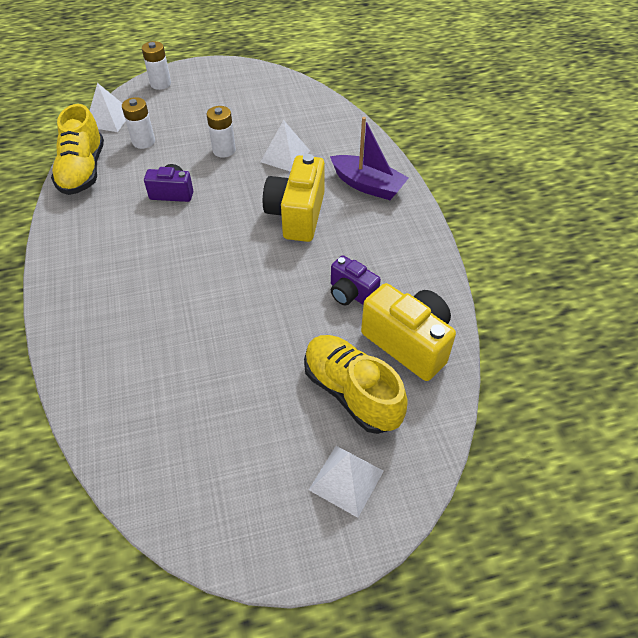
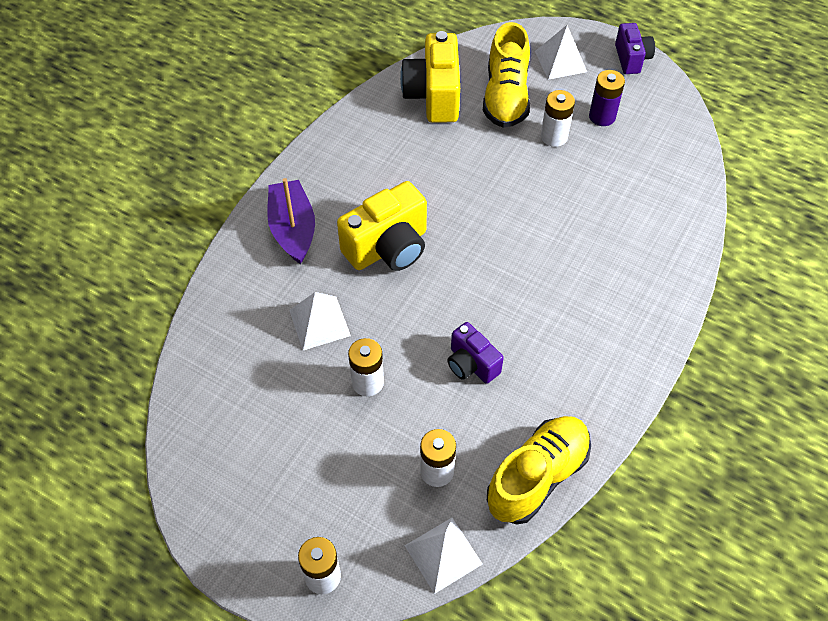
camera: 135 degrees left, 5 degrees up
(245, 444) = (602, 116): none -> purple battery
(269, 386) = (554, 136): none -> white battery
(351, 294) = (429, 152): purple camera -> purple camera (631, 59)

